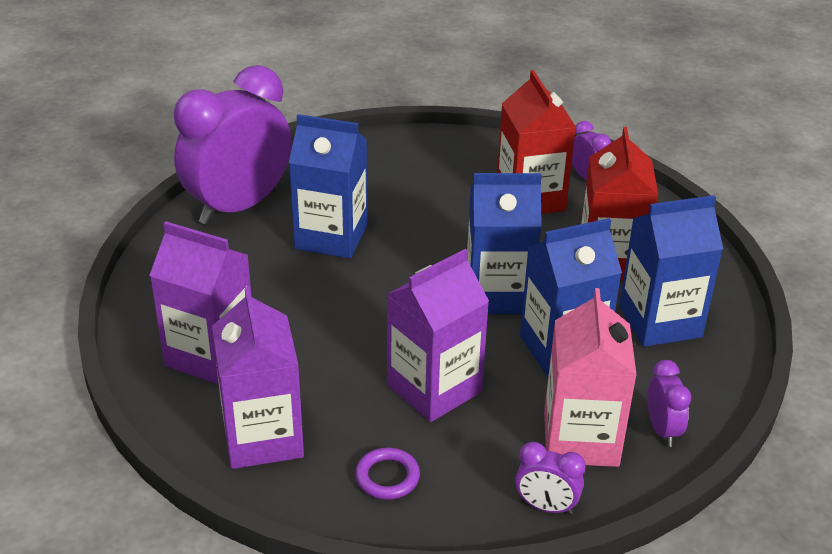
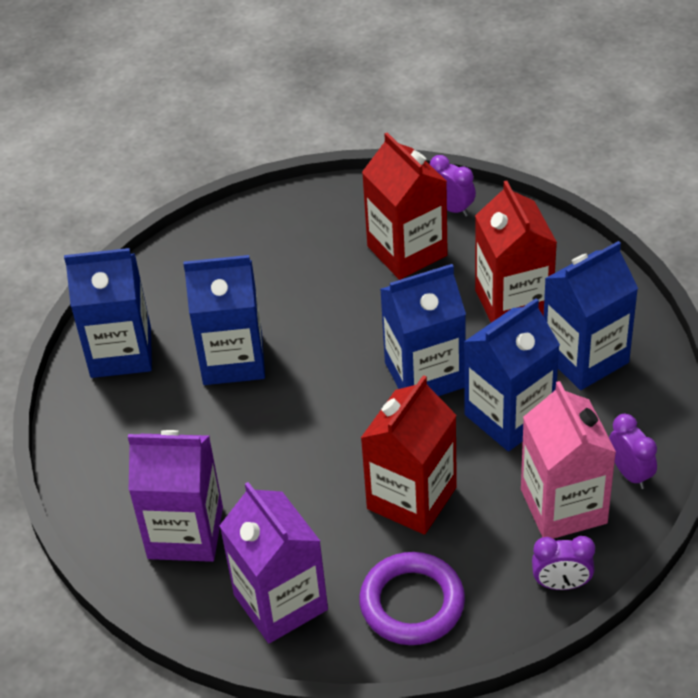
camera: 15 degrees left, 10 degrees up
(239, 207) = (121, 352): purple clock -> blue carton
(387, 477) = (412, 603): purple ring -> purple ring, size x1.72
(434, 388) = (411, 498): purple carton -> red carton

